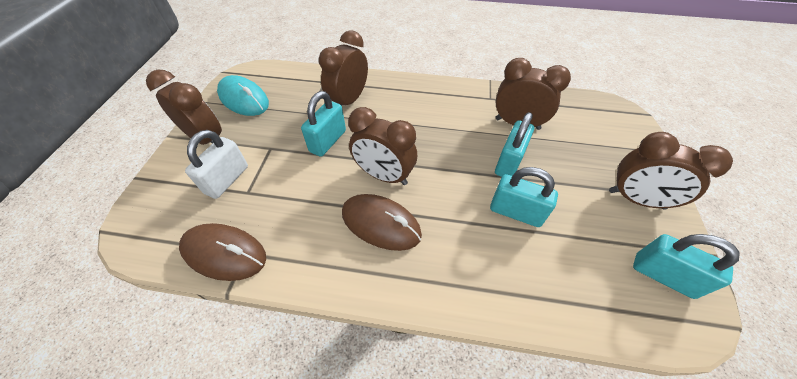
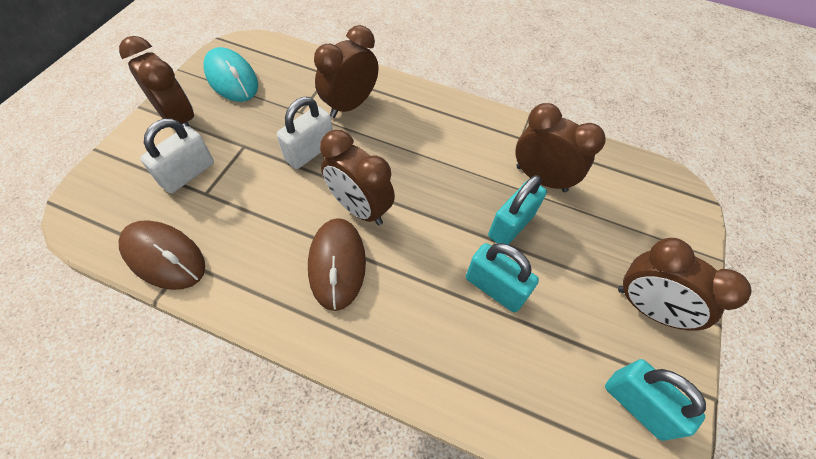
camera: 10 degrees right, 5 degrees up
(327, 141) = (310, 151): turquoise padlock -> white padlock
(381, 224) = (337, 264): brown mouse -> brown mouse turned 45 degrees clockwise

